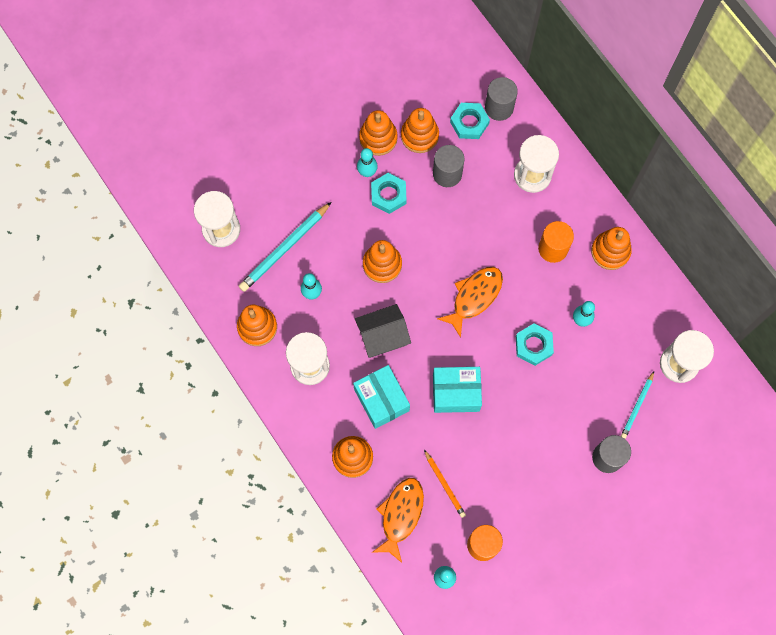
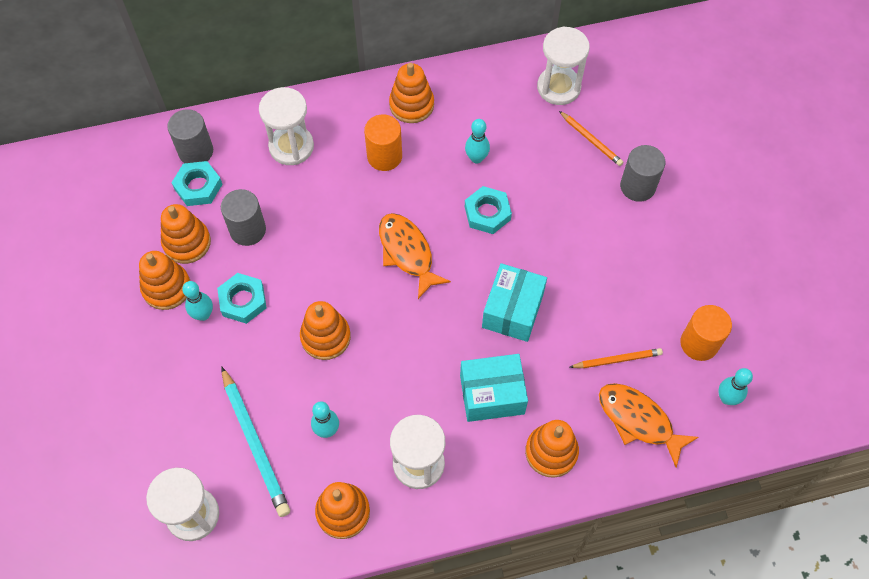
camera: 70 degrees left, 10 degrees down
(382, 336) = (414, 366): grey house -> none
(637, 406) = (591, 140): turquoise pencil -> orange pencil

